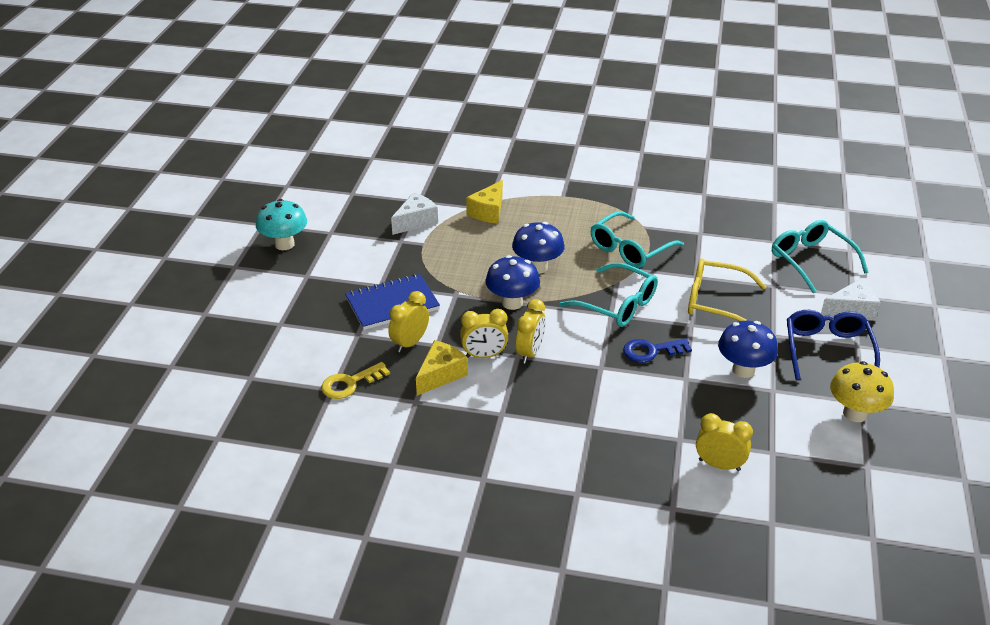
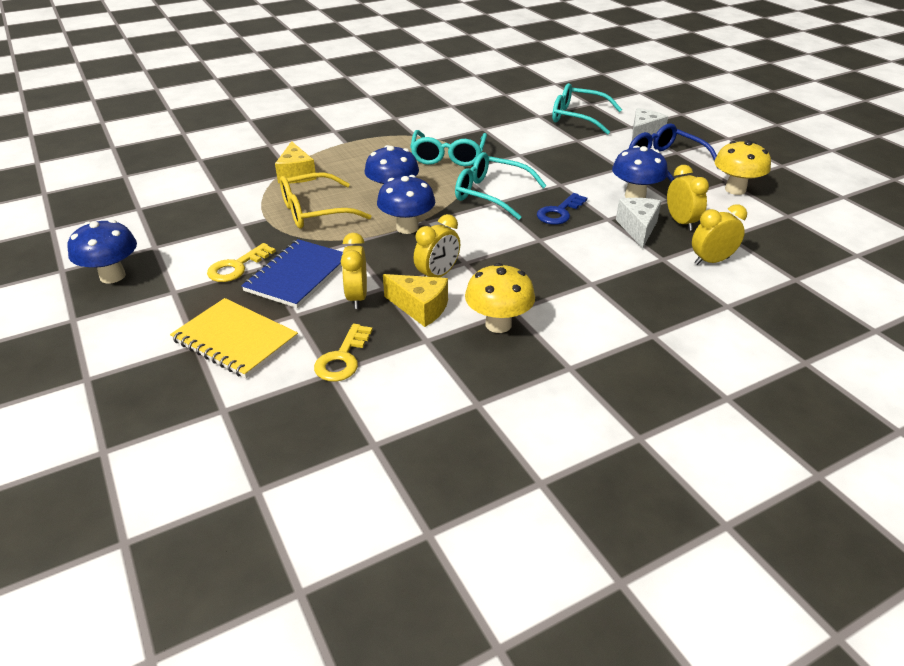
camera: 40 degrees left, 0 degrees up
(284, 244) = (112, 276): turquoise mushroom -> blue mushroom
(304, 333) = (235, 340): none -> yellow notebook
(362, 276) = (237, 267): none -> yellow key
(416, 221) = (236, 205): white cheese -> white cheese (638, 228)
(441, 375) = (420, 308): yellow cheese -> yellow cheese turned 120 degrees clockwise
(477, 418) = (498, 324): none -> yellow mushroom
(530, 353) = (472, 255): yellow clock -> yellow clock (681, 222)
(617, 305) = (491, 194): turquoise glasses -> turquoise glasses turned 150 degrees counterclockwise
(715, 302) = (555, 164): yellow glasses -> yellow glasses (315, 211)

